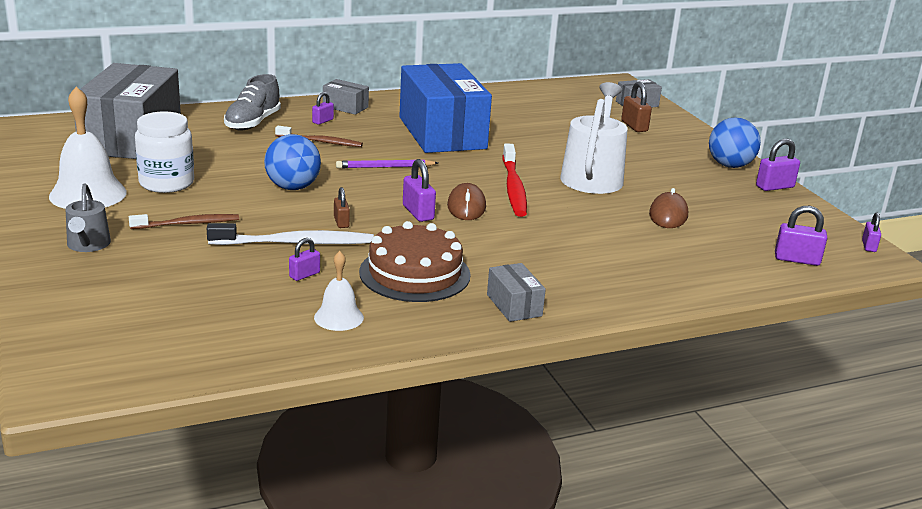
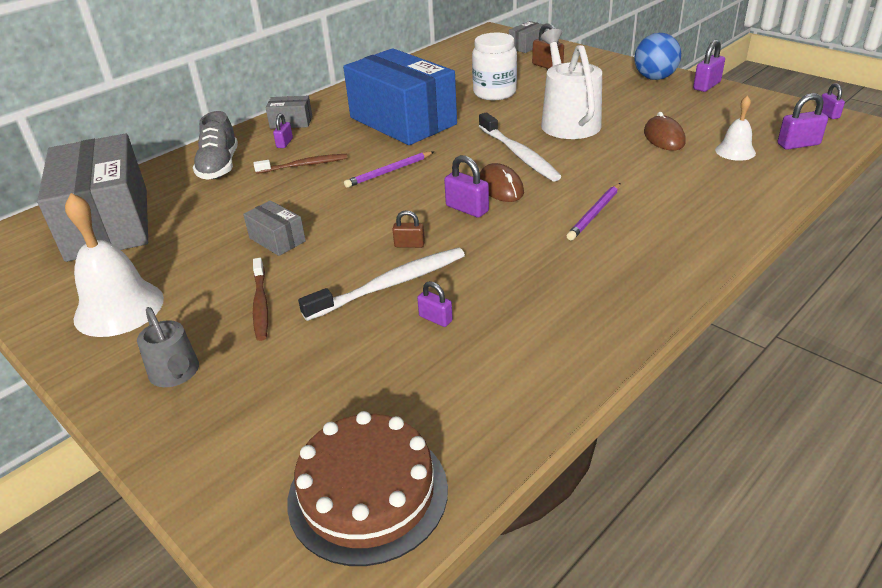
camera: 20 degrees left, 10 degrees up
(166, 183) = (194, 263): white jar -> white jar (494, 93)
(187, 224) = (261, 304): brown toothbrush -> brown toothbrush turned 120 degrees clockwise
(293, 187) = (326, 223): blue ball -> none
(304, 275) = (435, 318): purple padlock -> purple padlock turned 75 degrees counterclockwise
(338, 317) = (517, 355): white bell -> white bell (735, 151)
(341, 222) = (409, 244): brown padlock -> brown padlock turned 45 degrees counterclockwise
(415, 273) = (532, 275): brown cake -> brown cake (368, 493)
(513, 187) = (518, 154): red toothbrush -> white toothbrush
(514, 305) = (651, 275): grey box -> grey box (277, 239)
(523, 250) = (594, 213): none -> purple pencil

